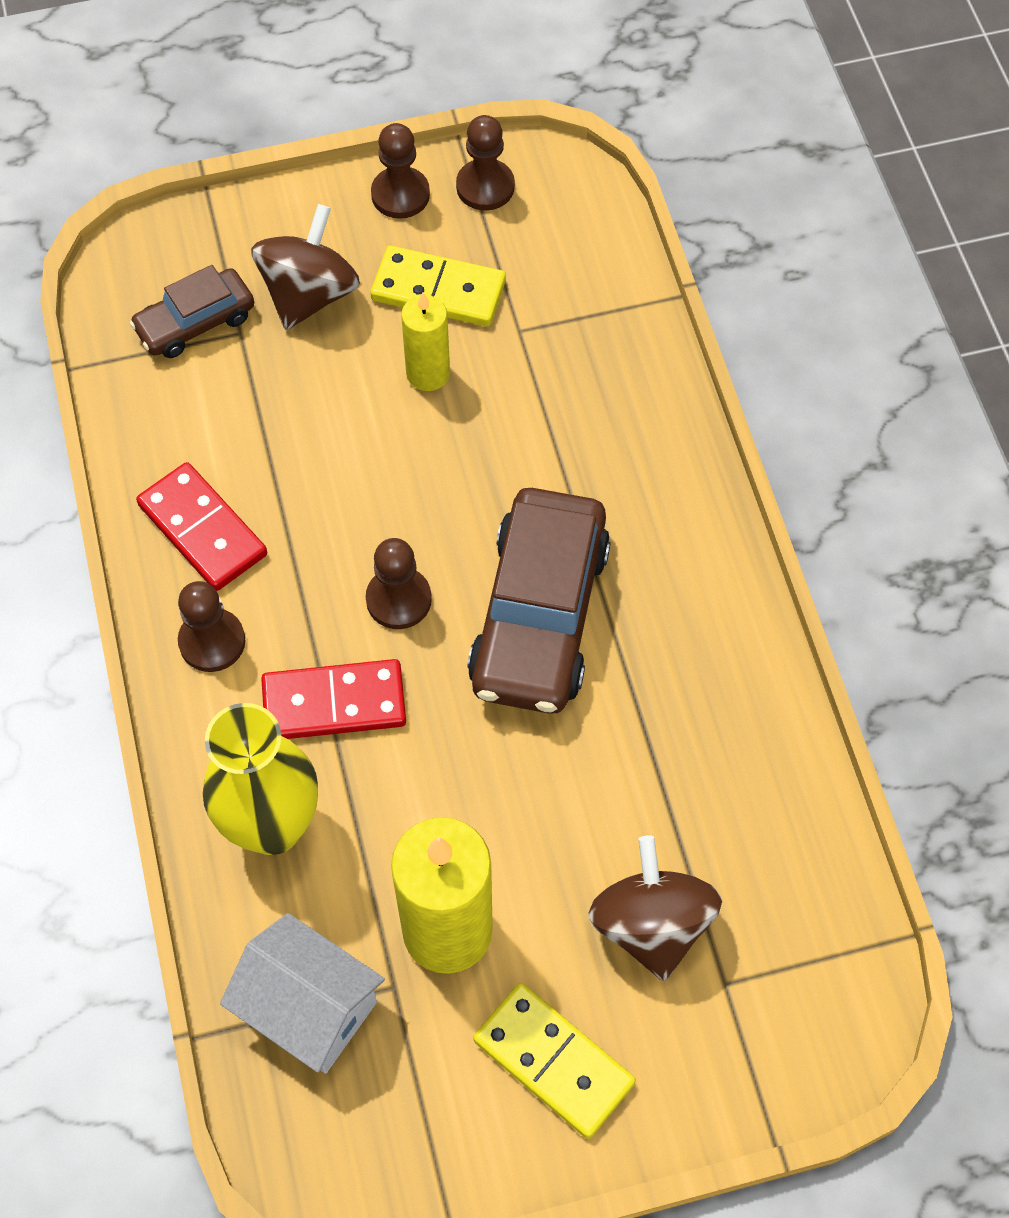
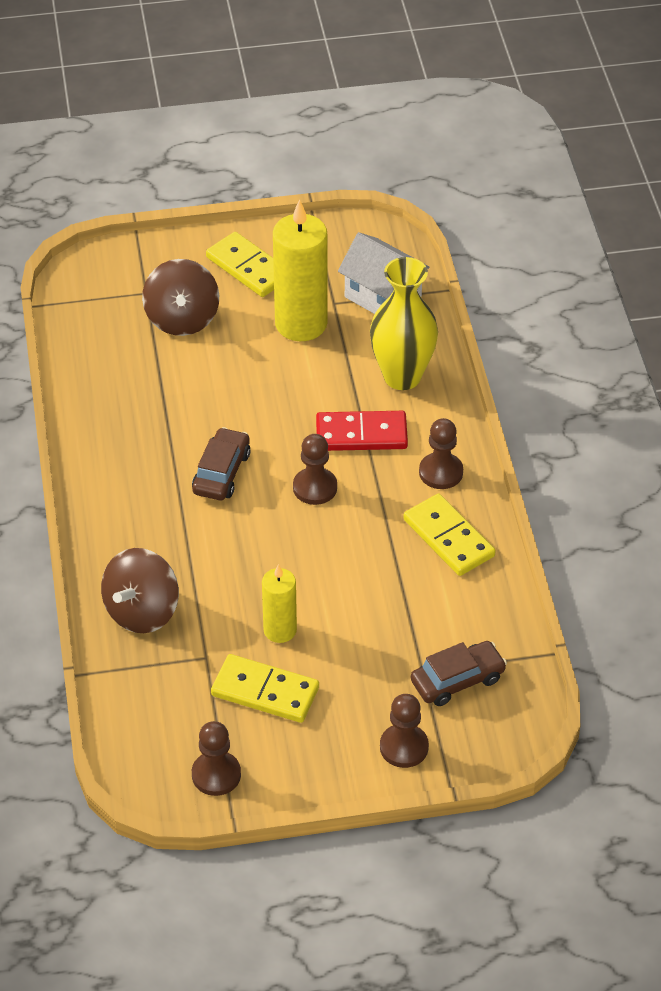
camera: 175 degrees left, 15 degrees down
(203, 529) = (448, 538): red domino -> yellow domino
(309, 294) = (367, 696): brown spinning top -> brown spinning top (142, 611)
(400, 195) = (288, 773): brown pawn -> brown pawn (404, 747)
(539, 615) = (221, 473): brown car -> brown car, size x0.55

